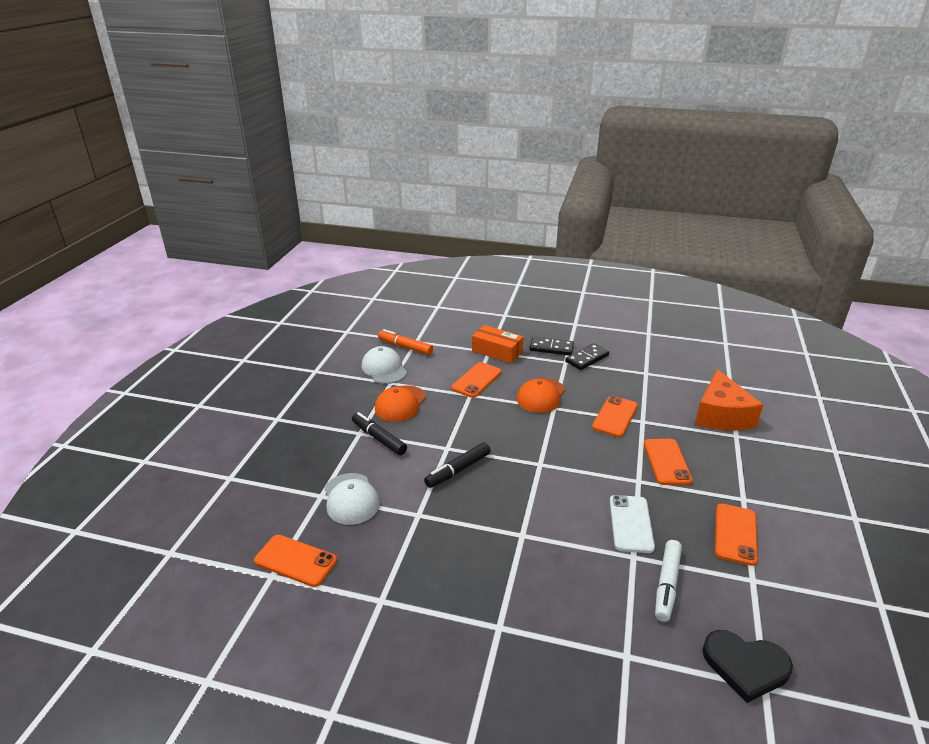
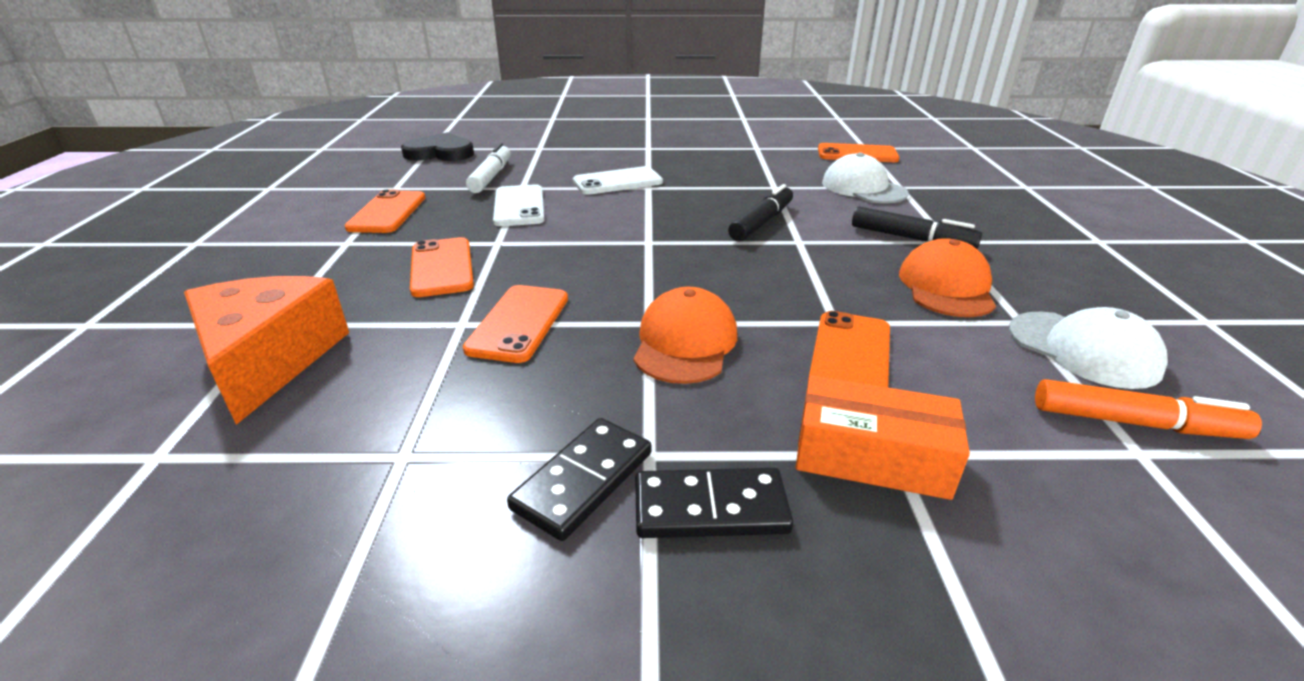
camera: 165 degrees right, 0 degrees up
(547, 549) = (617, 182): none -> white phone

